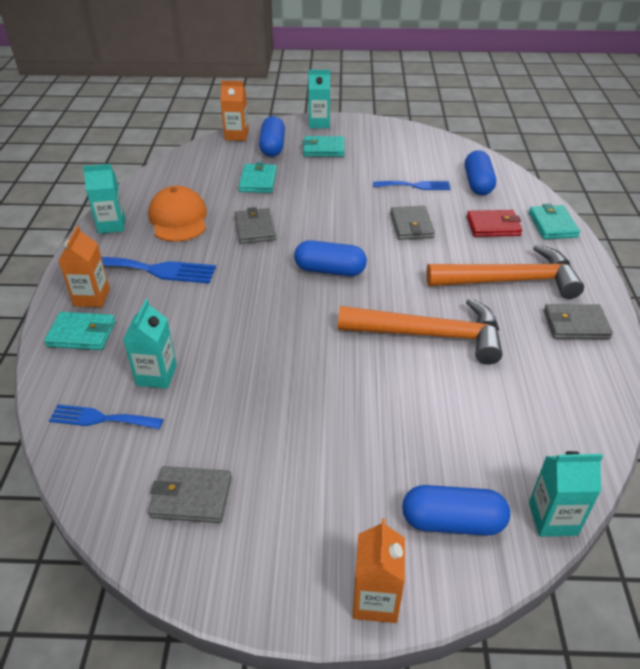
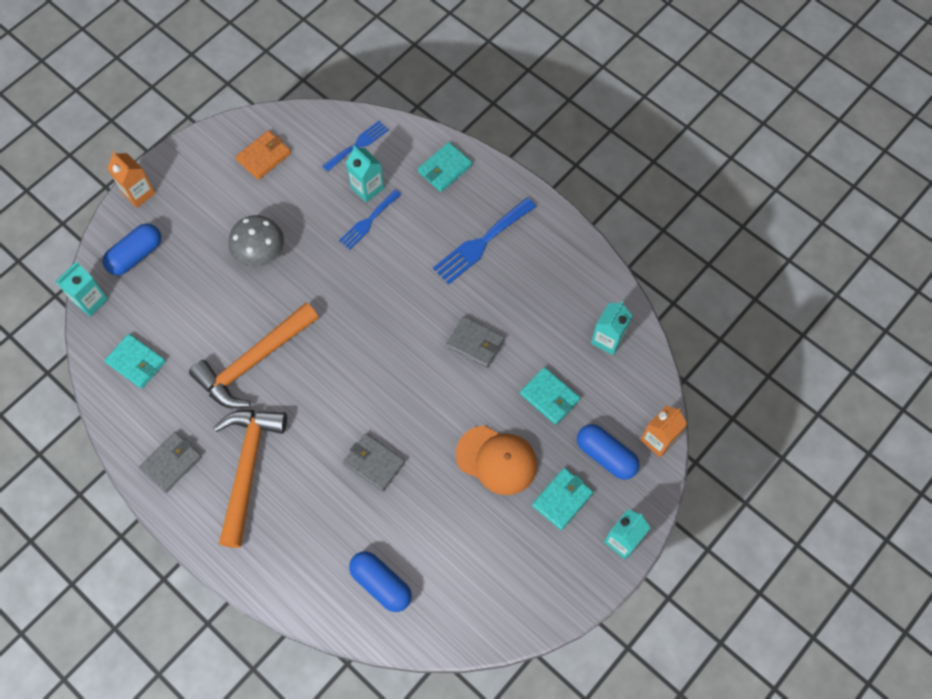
camera: 130 degrees right, 25 degrees up
(92, 297) = (480, 191): orange carton -> none
(111, 225) = (569, 247): turquoise carton -> turquoise carton (607, 339)
(178, 219) = (538, 298): orange cap -> orange cap (497, 460)
(191, 497) = (264, 156): grey wallet -> orange wallet
(321, 406) = (260, 254): none -> grey mushroom
(330, 270) = (375, 355): blue capsule -> none
(415, 186) = (427, 524): blue fork -> blue fork (368, 221)
(493, 226) = (314, 527): red wallet -> none
(510, 281) = (248, 468): orange hammer -> orange hammer turned 150 degrees clockwise
(552, 225) = (271, 579): turquoise wallet -> turquoise wallet (136, 362)

